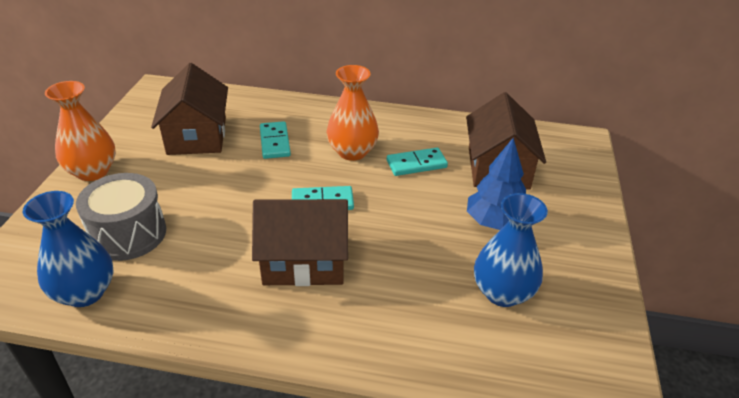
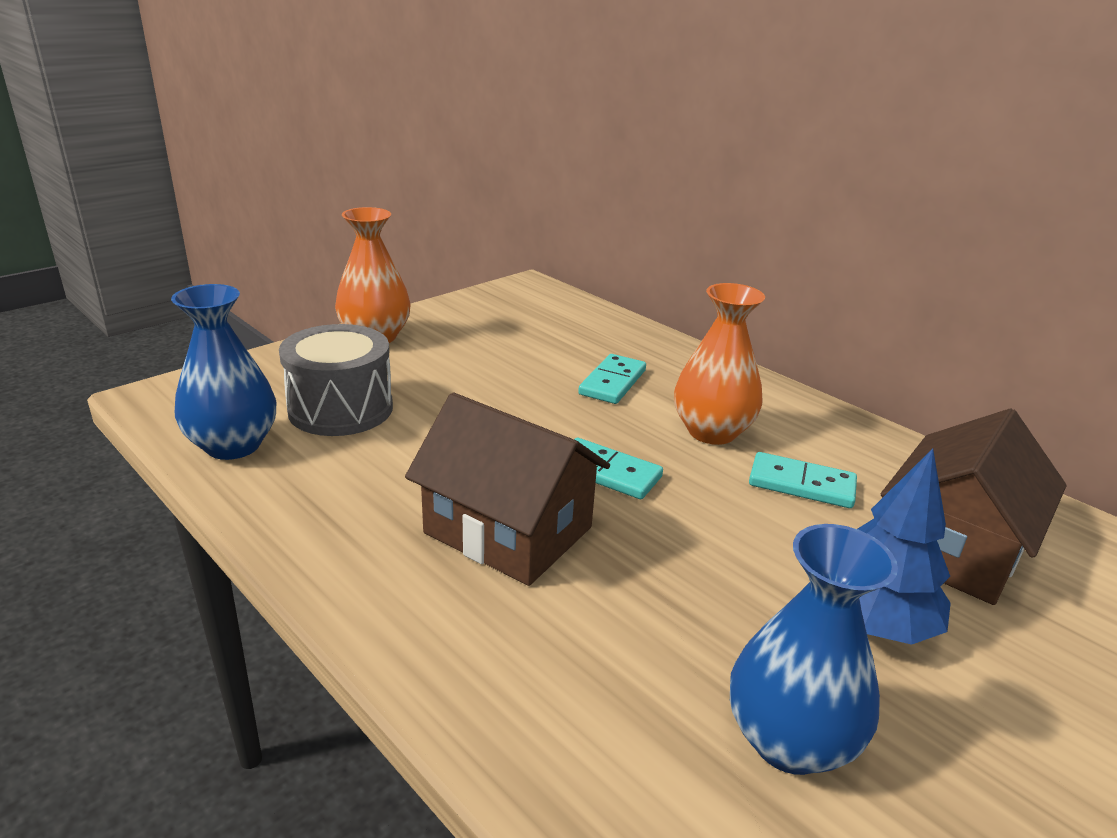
camera: 35 degrees right, 10 degrees down
(197, 135) = (524, 343): brown house -> none

